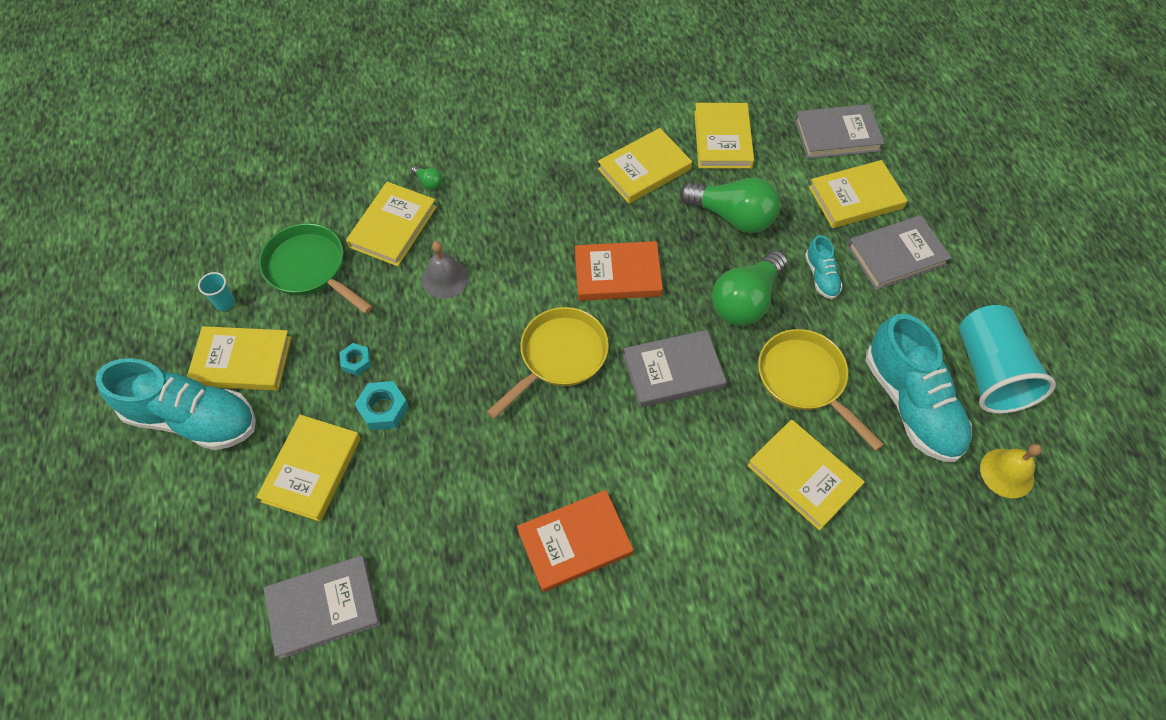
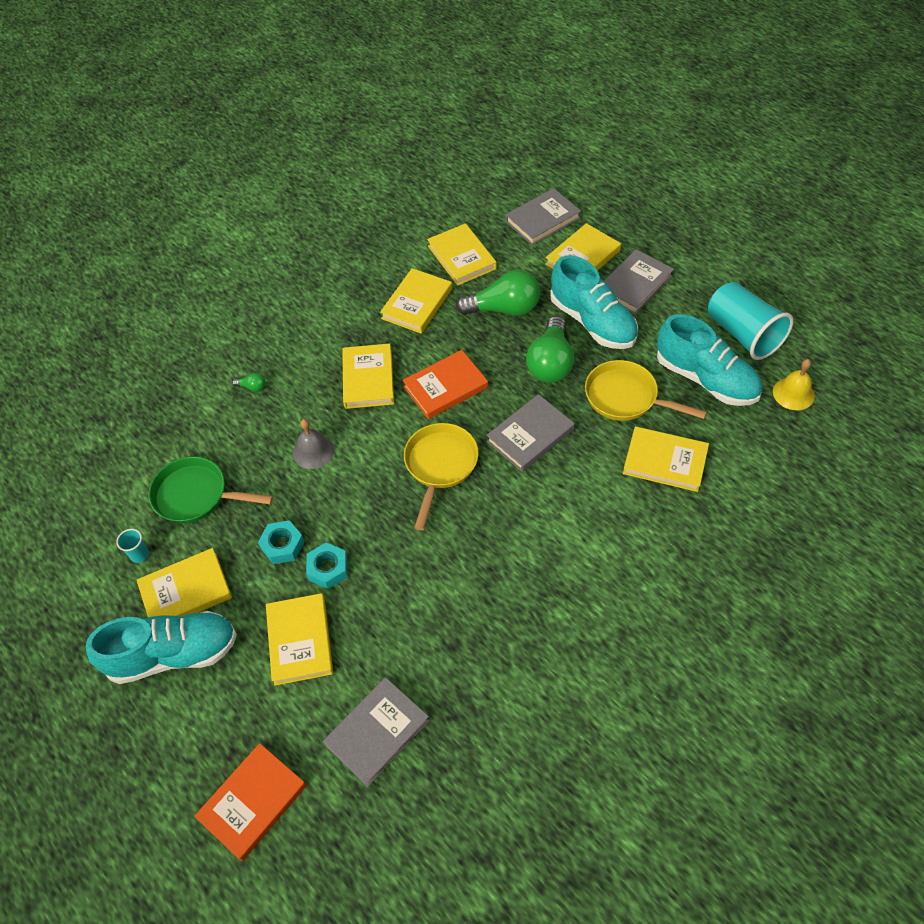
camera: 25 degrees left, 5 degrees down
(356, 361) = (282, 545): turquoise nut -> turquoise nut, size x1.53
(393, 227) = (245, 433): yellow book -> yellow book (368, 379)
(575, 542) = (535, 587): orange book -> orange book (253, 802)
(821, 276) = (592, 322): turquoise shoe -> turquoise shoe, size x2.13

